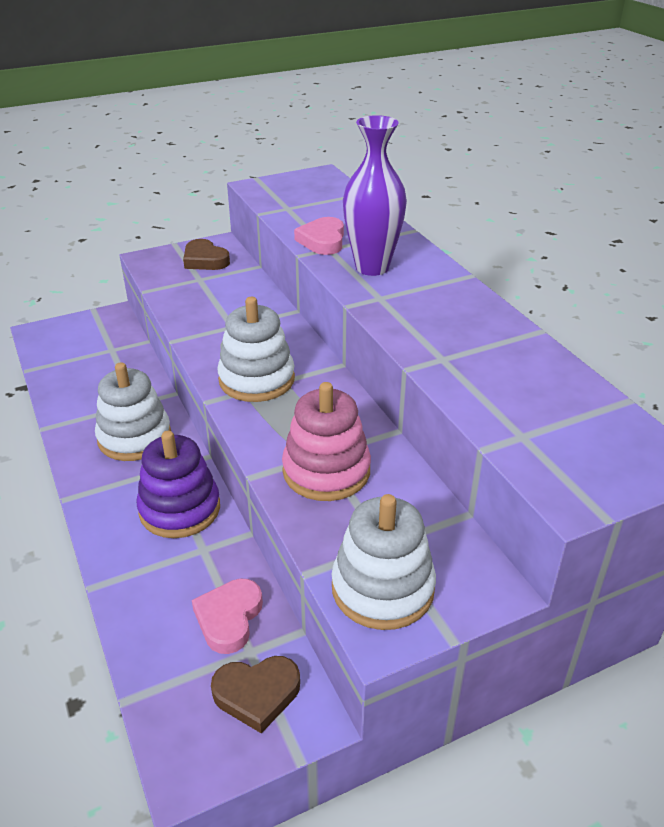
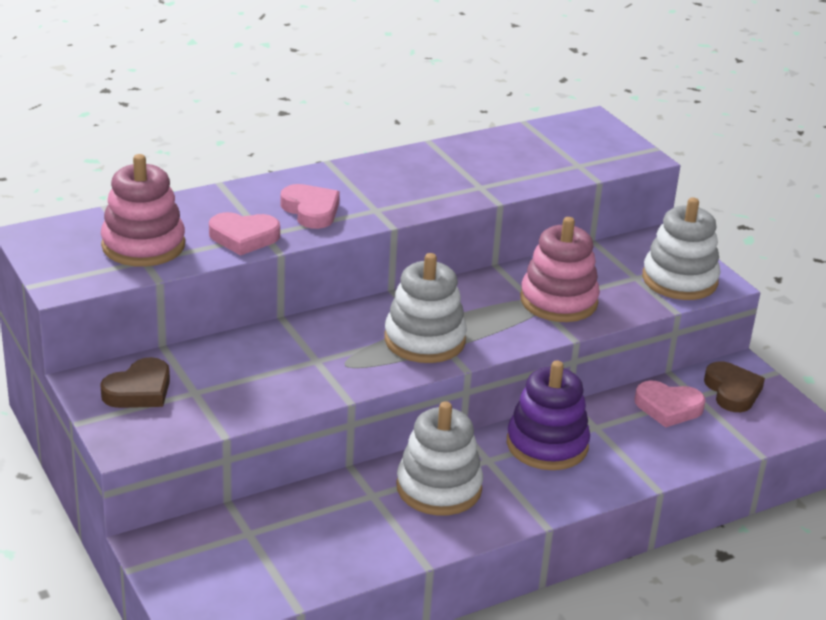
camera: 95 degrees left, 5 degrees down
(308, 206) = (143, 245): none -> pink stacking toy
(372, 267) = (311, 210): purple vase -> pink heart

